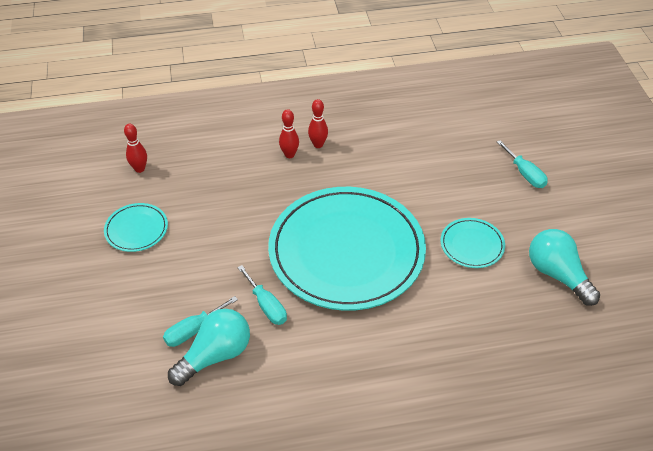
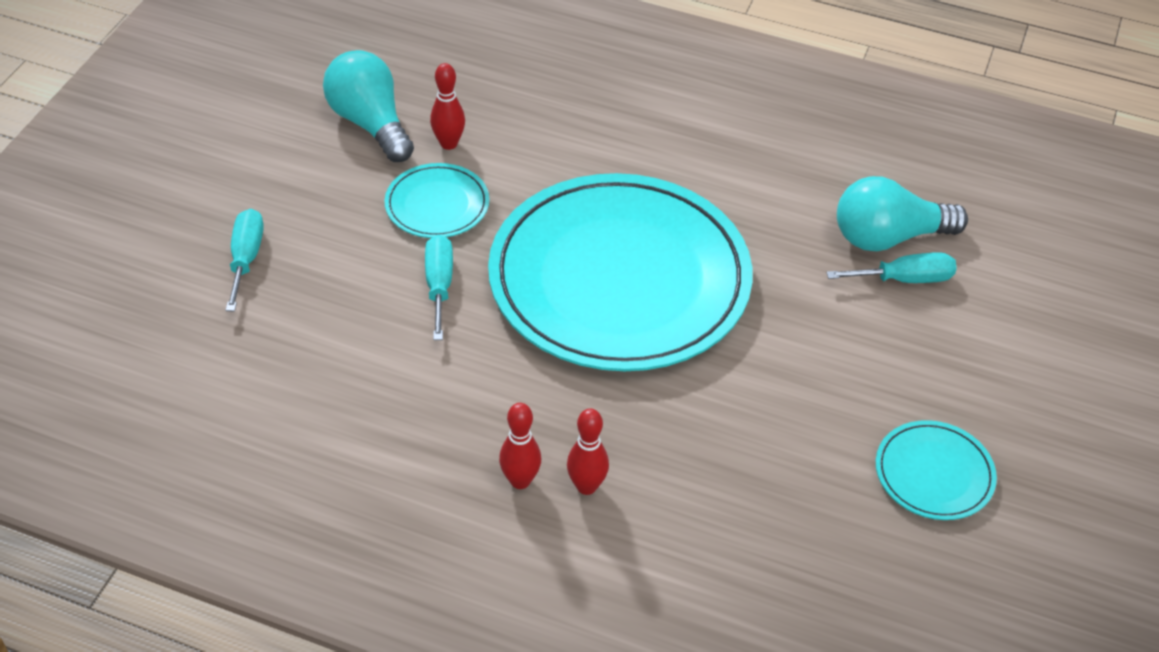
camera: 150 degrees left, 0 degrees up
(140, 169) = (884, 601): red bowling pin -> red bowling pin (449, 143)
(266, 305) = (784, 263): turquoise screwdriver -> turquoise screwdriver (439, 286)
(557, 274) = (370, 123): turquoise light bulb -> turquoise light bulb turned 150 degrees clockwise

